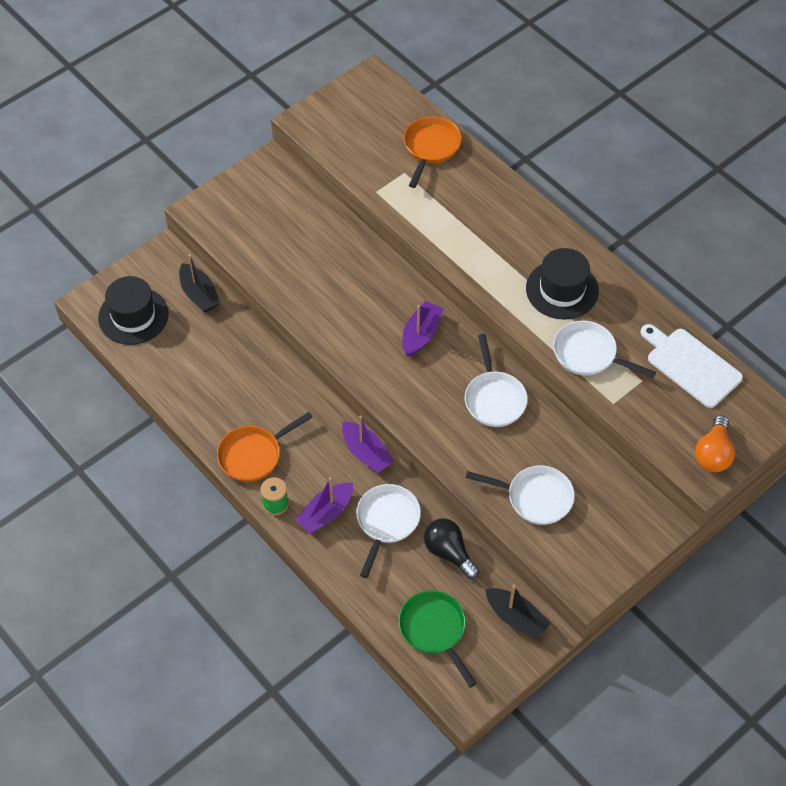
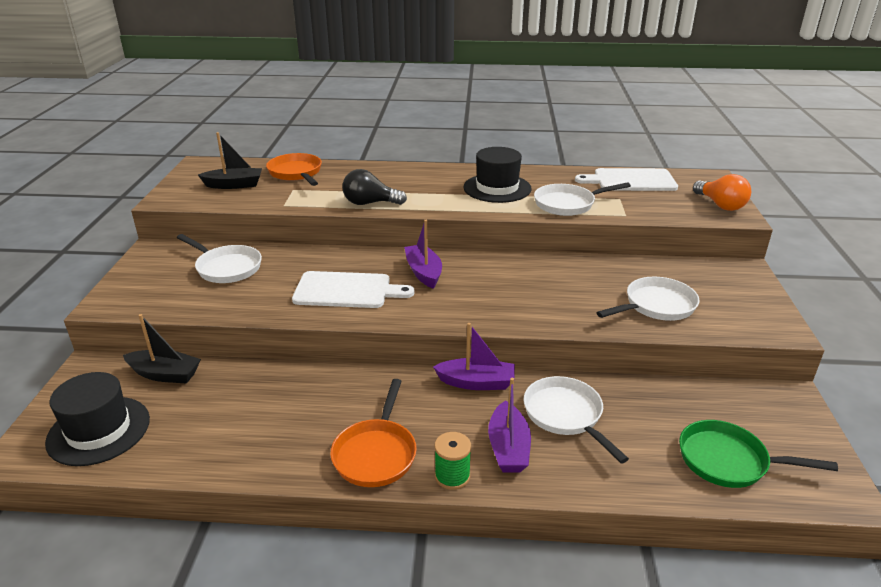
camera: 45 degrees left, 25 degrees down
(350, 313) = (347, 290): none -> white cutting board
(449, 552) = (643, 399): black light bulb -> black light bulb (370, 203)
(494, 398) = (533, 274): white pan -> white pan (226, 268)
(516, 618) = (757, 403): black boat -> black boat (234, 185)

